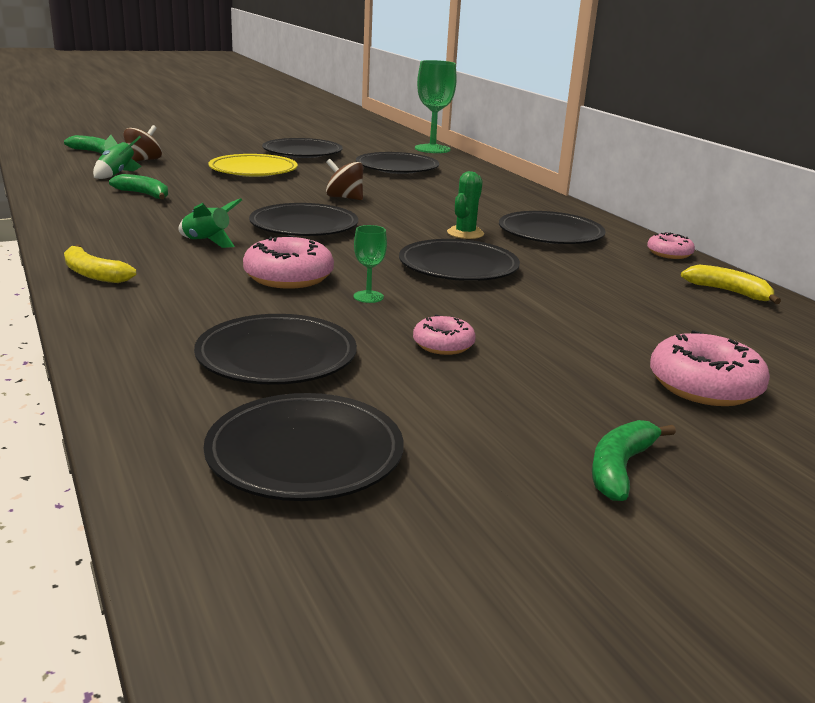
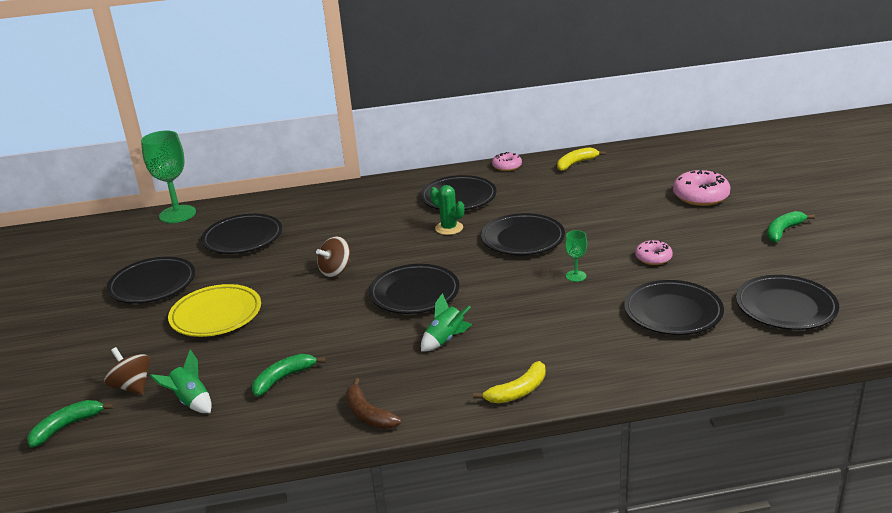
camera: 70 degrees left, 5 degrees up
(75, 222) = (368, 414): none -> brown banana
(288, 277) = (535, 304): pink donut -> none
(620, 468) = (783, 231): green banana -> green banana turned 90 degrees clockwise

